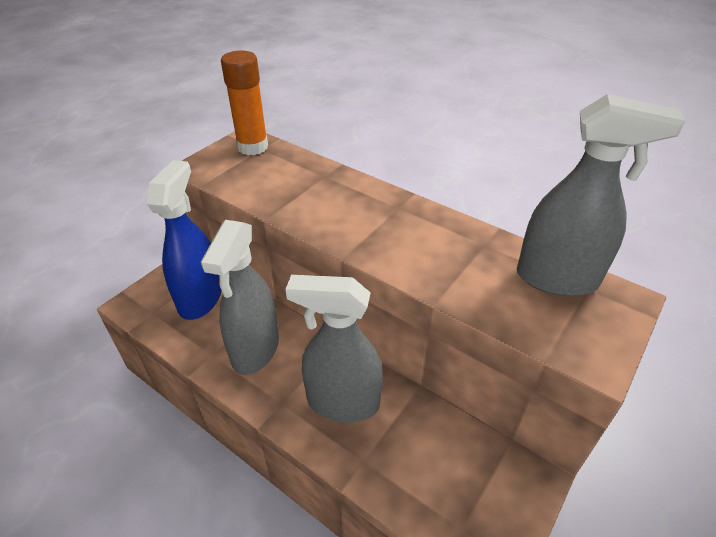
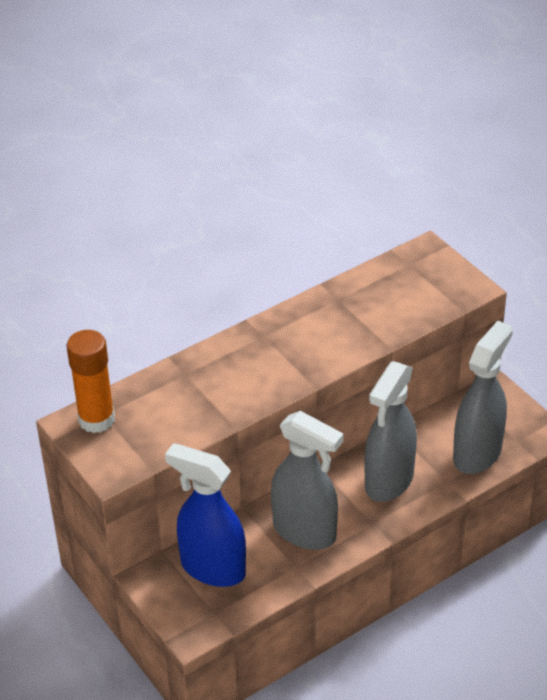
camera: 70 degrees left, 0 degrees up
(557, 279) = (393, 275): grey spray bottle -> grey spray bottle (477, 453)

